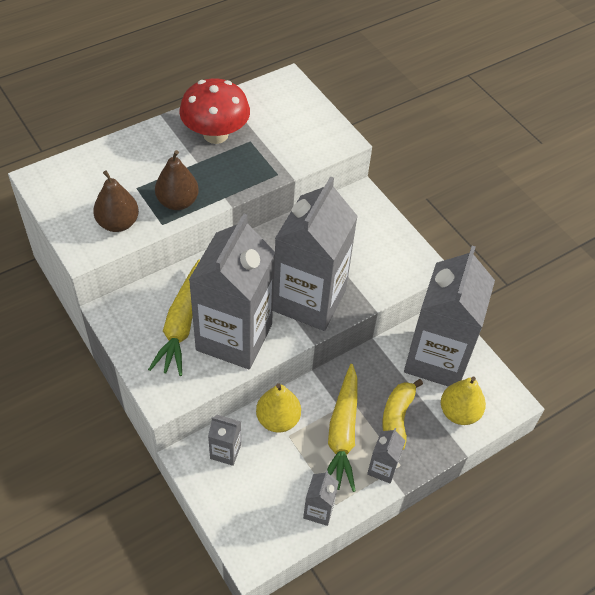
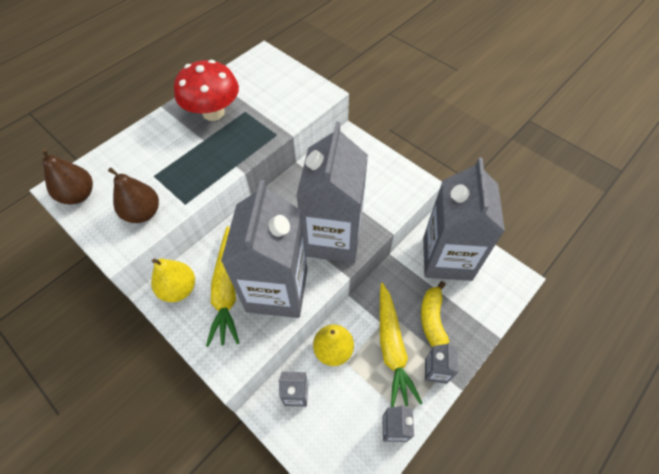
camera: 10 degrees left, 5 degrees up
(177, 202) = (194, 180): brown pear -> brown pear (79, 195)
(459, 412) = (480, 301): yellow pear -> yellow pear (179, 289)

